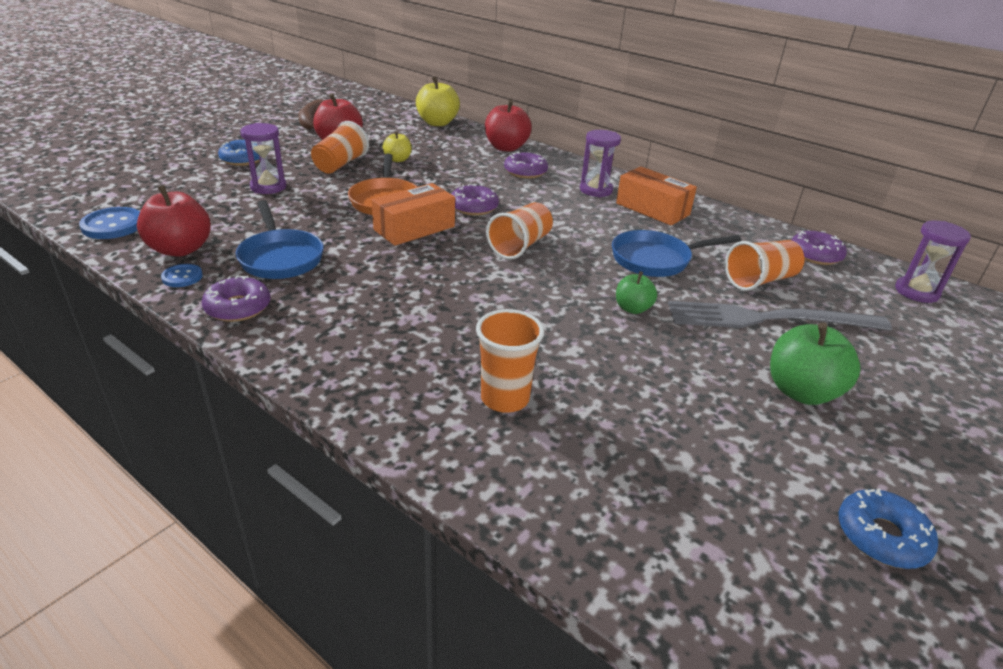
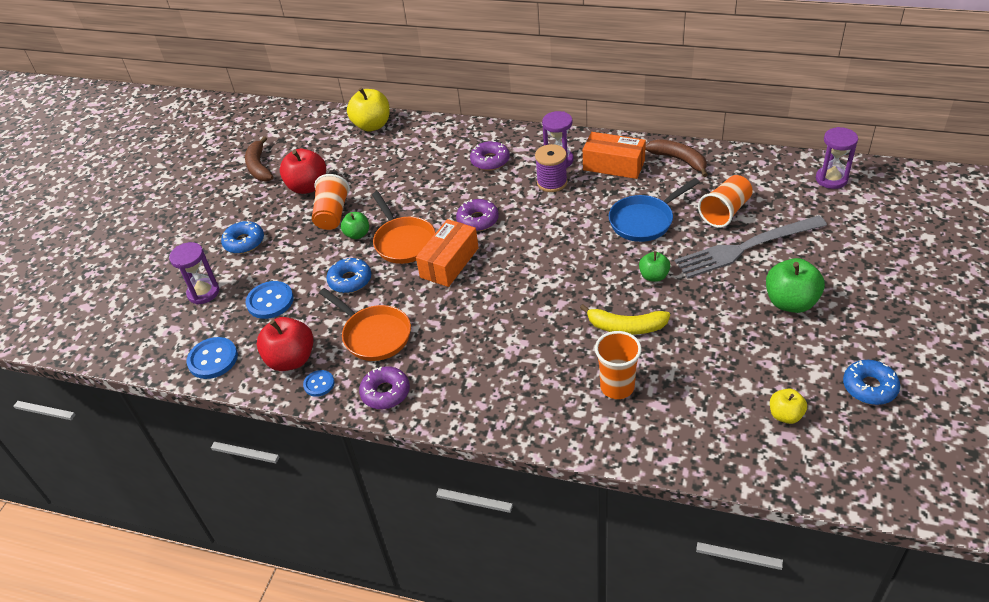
camera: 15 degrees left, 10 degrees up
(215, 203) = (270, 301): none -> blue button
(268, 187) = (296, 266): purple hourglass -> purple hourglass (203, 293)
(280, 257) = (374, 335): blue pan -> orange pan
(304, 211) = (350, 280): none -> blue donut
(348, 183) = (357, 234): none -> green apple
(398, 159) = (375, 188): yellow apple -> yellow apple (785, 415)
(506, 147) = (454, 135): red apple -> none
(520, 246) = (540, 248): orange cup -> none
(563, 343) = (626, 327): none -> yellow banana
(575, 203) = (552, 182): none -> purple spool
(730, 225) = (679, 160): none -> brown banana
(815, 255) = (752, 168): purple donut -> none

